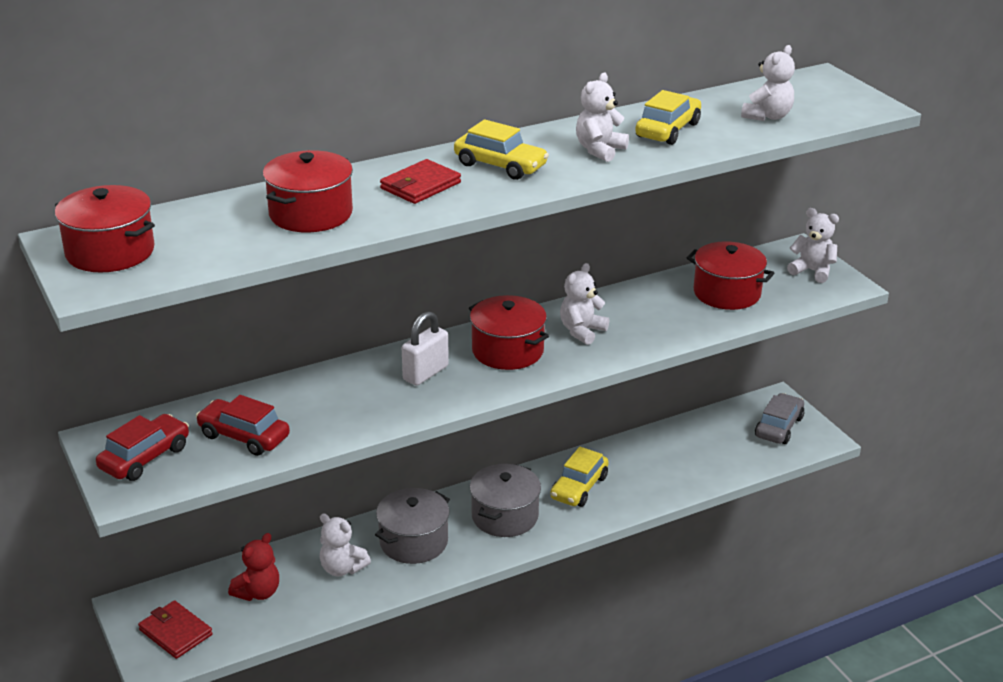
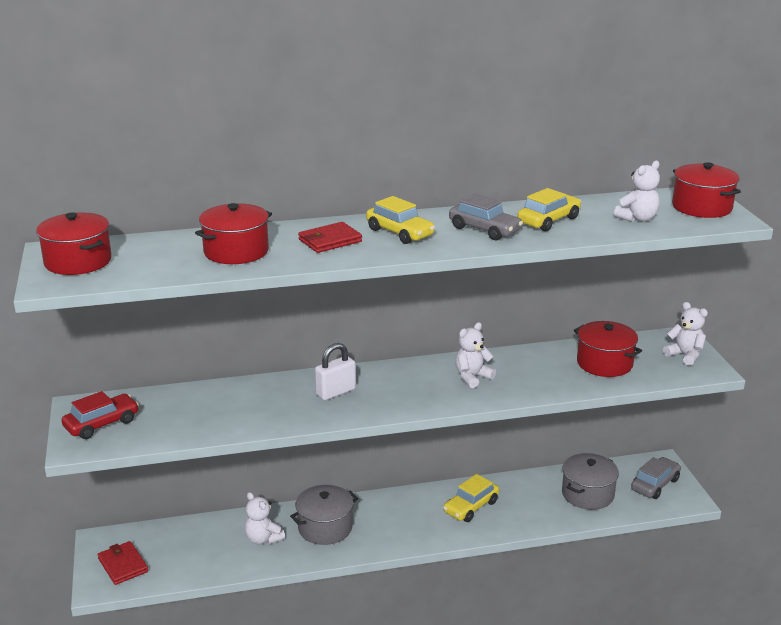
camera: 15 degrees right, 5 degrees down
(244, 436) = (179, 419): red car -> none
(258, 592) = (194, 546): red teddy bear -> none
(505, 516) = (403, 520): grey pot -> grey pot (587, 494)
(507, 351) = (407, 384): red pot -> red pot (702, 207)
(599, 150) = (484, 229): white teddy bear -> grey car

